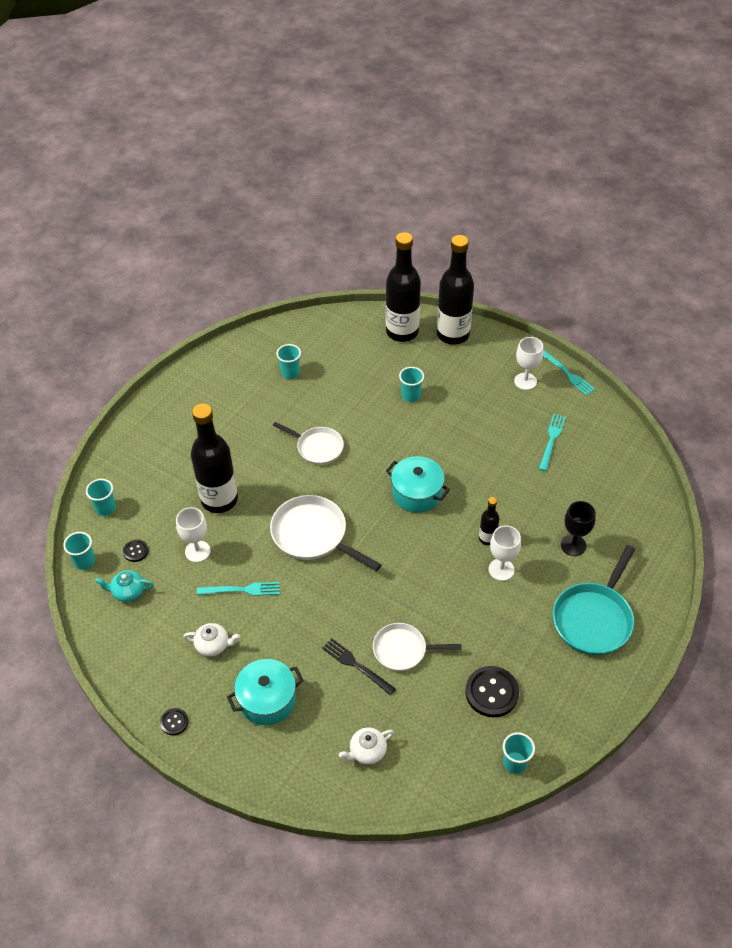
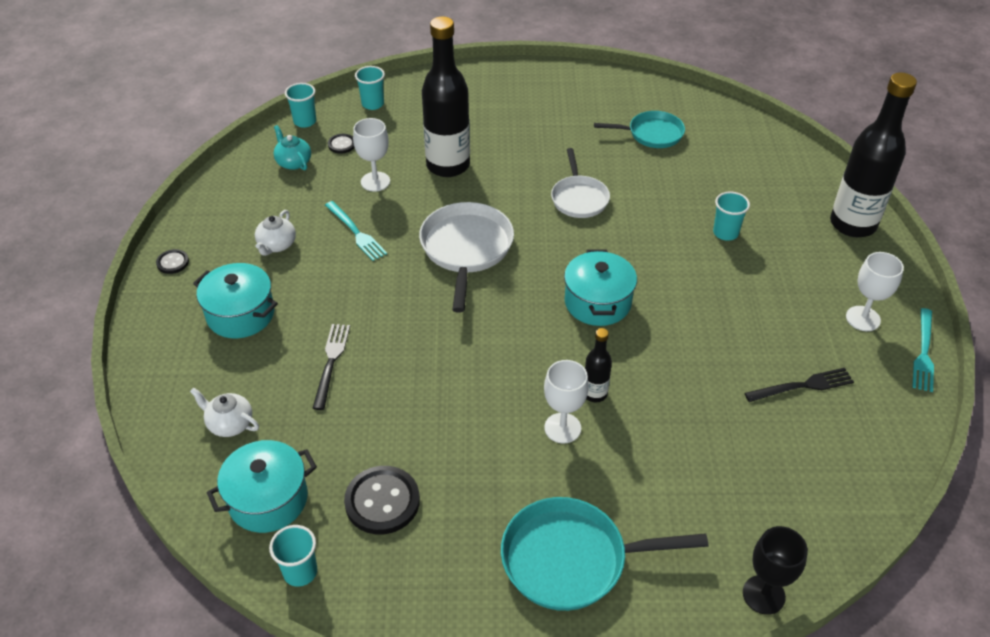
camera: 55 degrees right, 5 degrees down
(213, 645) = (276, 245): white teapot -> white teapot turned 45 degrees clockwise
(290, 373) = (652, 134): turquoise cup -> turquoise pan
(402, 332) = (805, 184): black bottle -> none
(403, 650) = (380, 392): white pan -> none
(447, 756) = (268, 499): none -> turquoise pot
(551, 440) = (803, 386): turquoise fork -> black fork
(573, 545) = (664, 484): black goblet -> black goblet (763, 595)

